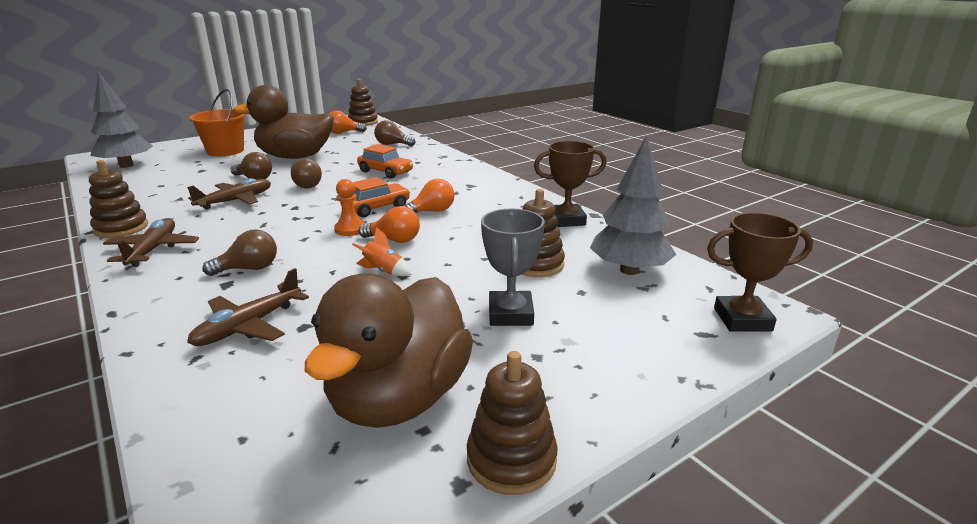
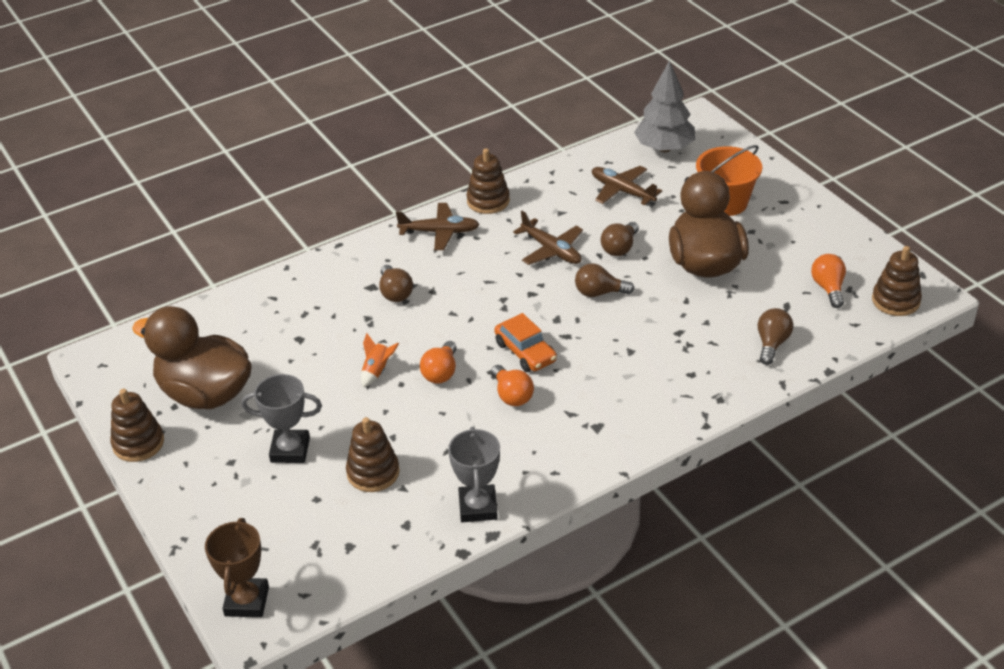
camera: 95 degrees right, 15 degrees up
(248, 326) = (306, 312): brown plane -> brown plane (622, 191)
(350, 229) = (470, 340): orange pawn -> none
(385, 172) = (647, 348): orange car -> none
(566, 220) = (478, 507): brown trophy -> grey trophy
(629, 270) = (349, 540): grey tree -> none

